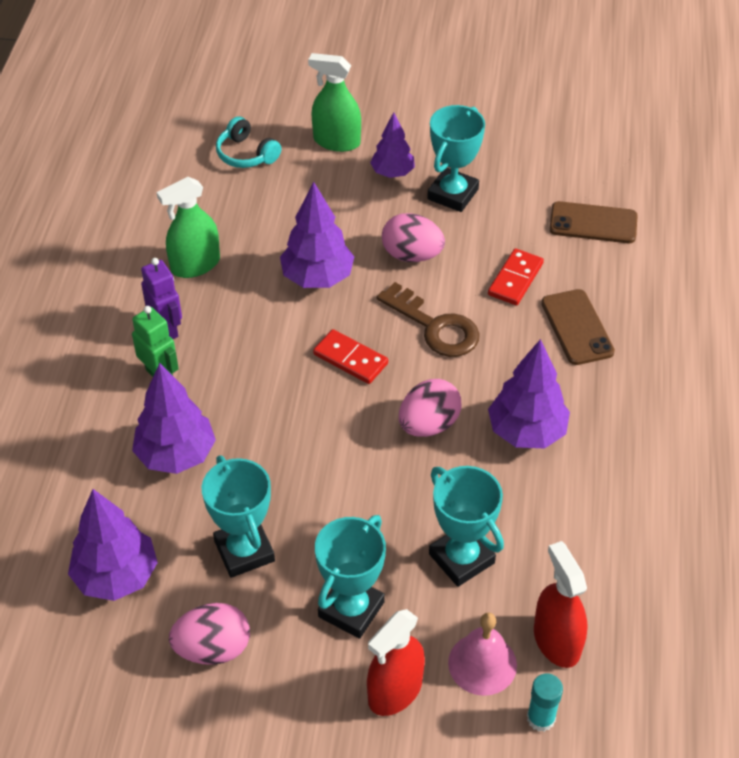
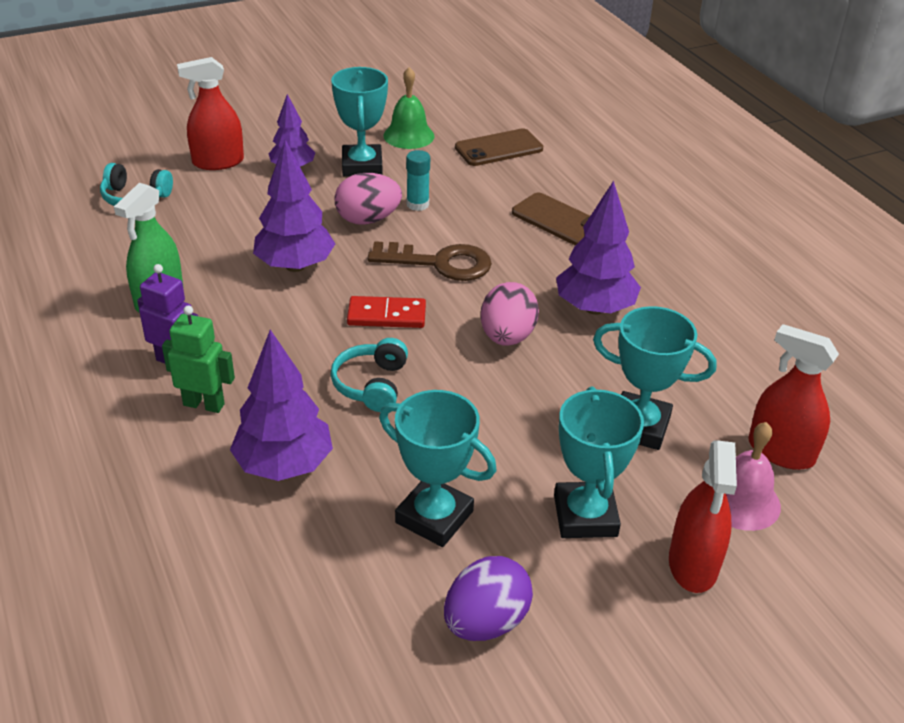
camera: 35 degrees left, 10 degrees down
(116, 576) = (318, 608): purple tree -> none
(213, 648) = (485, 622): pink egg -> purple egg
(289, 417) = (371, 385): none -> turquoise headphones
(336, 141) = (218, 162): green spray bottle -> red spray bottle
(515, 279) = (474, 206): red domino -> none
(522, 175) = (408, 135): none -> green bell
(541, 718) = (832, 519): turquoise glue stick -> turquoise glue stick (417, 204)

